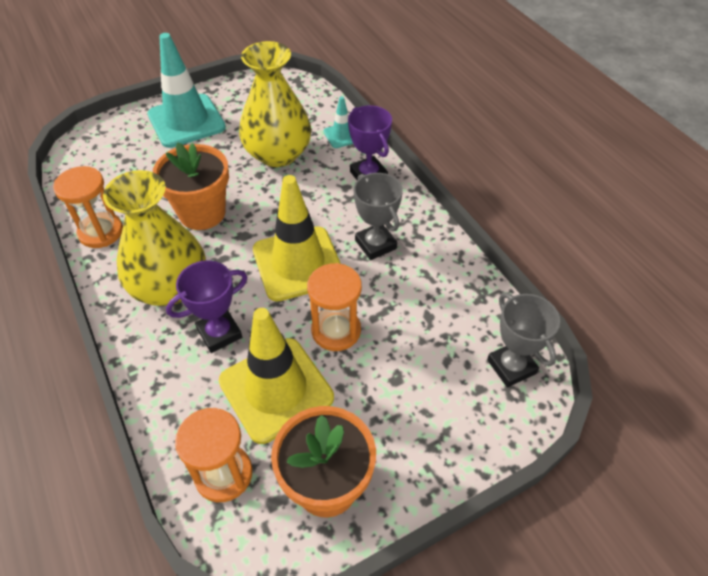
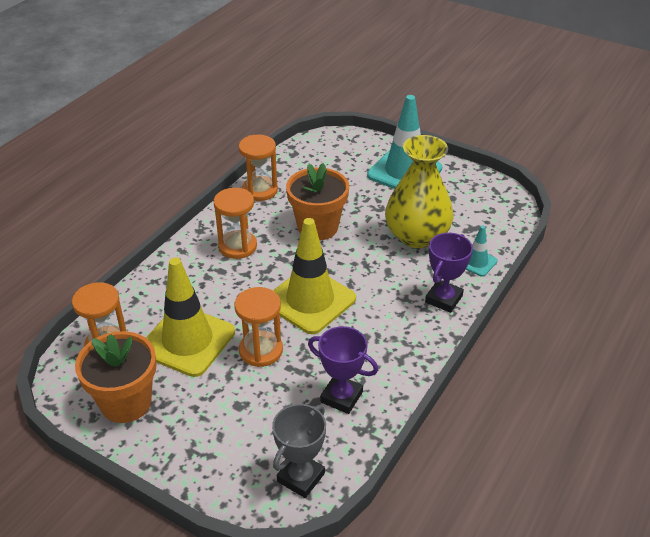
camera: 60 degrees right, 10 degrees down
(170, 287) = (237, 246): yellow vase -> orange hourglass
(219, 333) = (215, 290): purple trophy -> purple trophy (341, 397)
(375, 244) = (367, 337): grey trophy -> none

